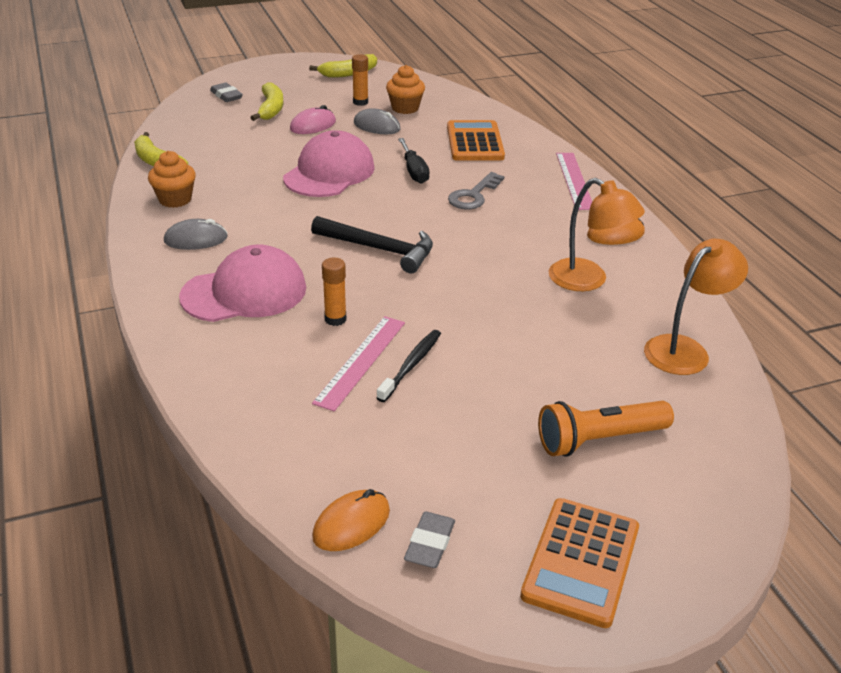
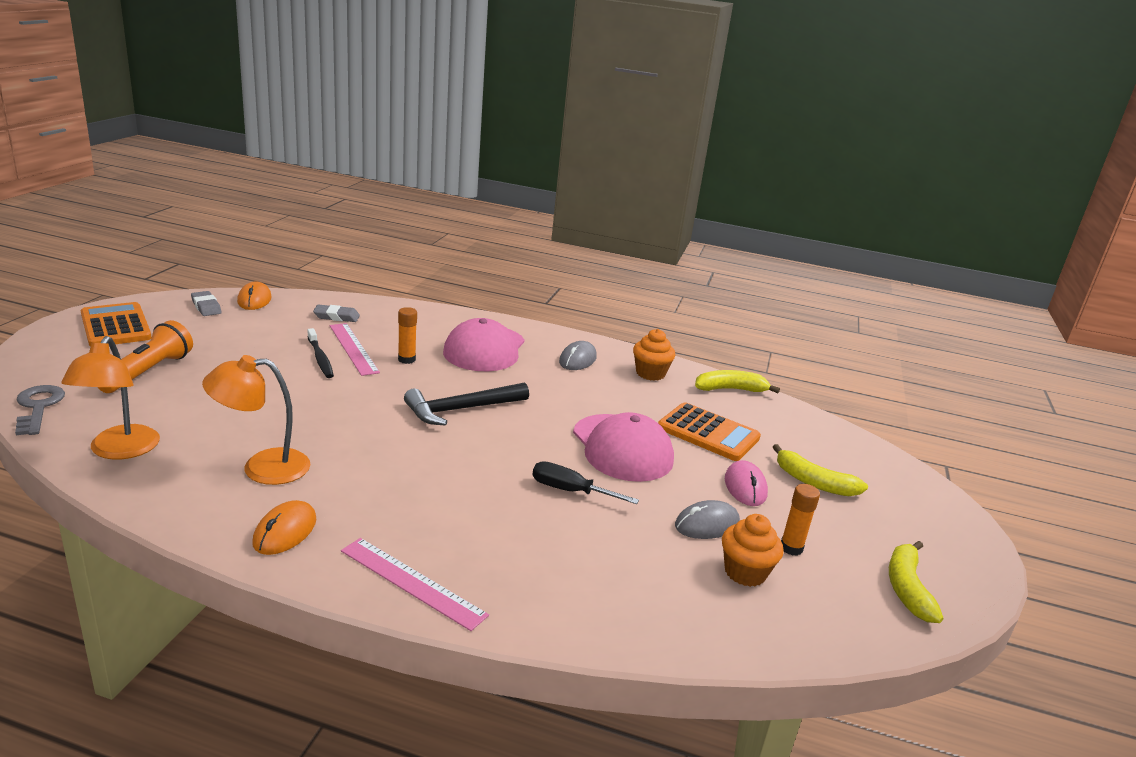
camera: 125 degrees right, 10 degrees down
(226, 96) = (873, 472): grey eraser -> grey eraser (336, 317)
(473, 195) = (477, 496): grey key -> grey key (38, 407)
(475, 142) = (592, 569): orange calculator -> orange calculator (708, 433)

